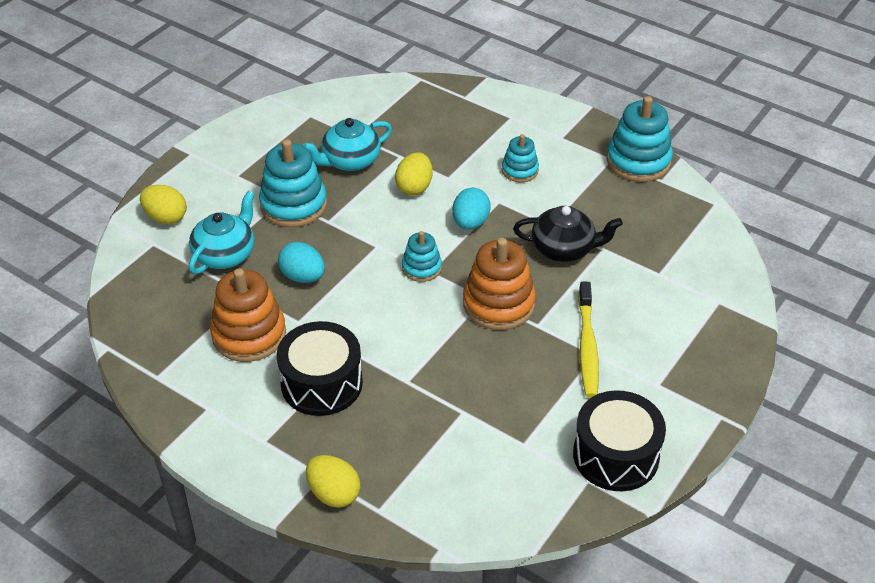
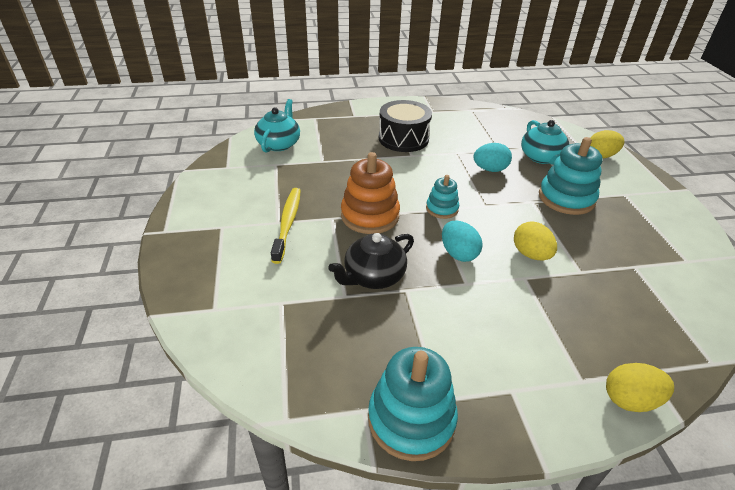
camera: 135 degrees right, 5 degrees down
(249, 334) = (466, 137): orange stacking toy -> none
(334, 493) = (340, 114): yellow egg -> yellow egg (630, 400)
(350, 161) = (598, 245): turquoise teapot -> turquoise teapot (279, 144)
(520, 170) = (491, 323): turquoise stacking toy -> none
(587, 346) = (287, 223): yellow toothbrush -> yellow toothbrush turned 45 degrees clockwise
(616, 455) = (219, 182): black drum -> none

